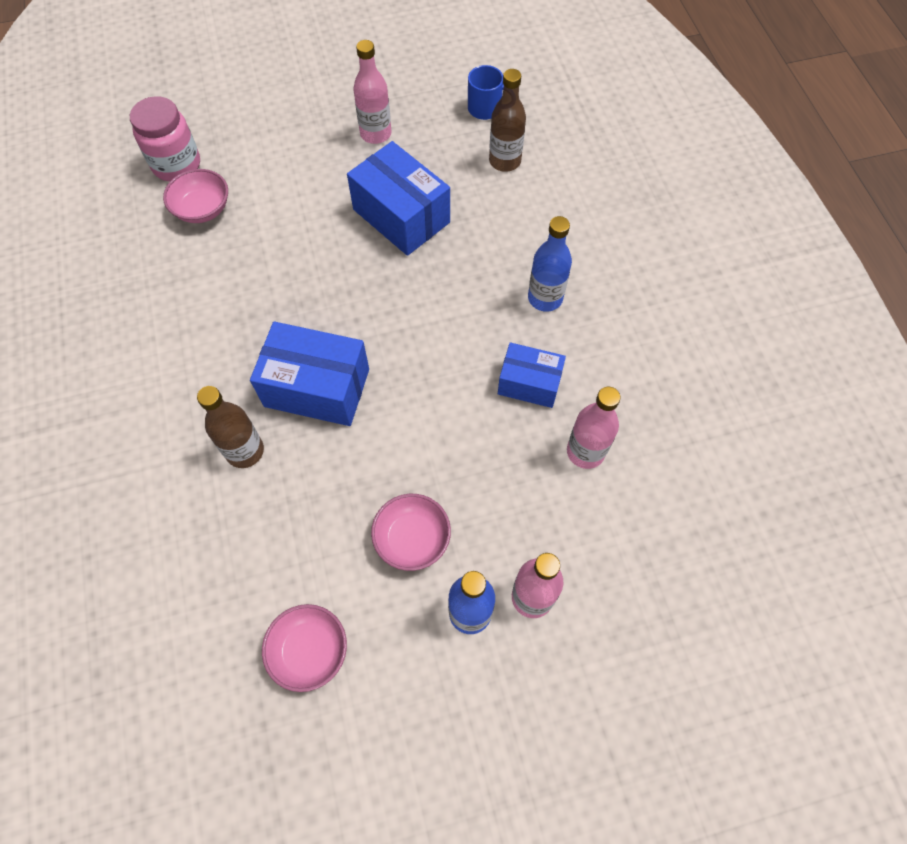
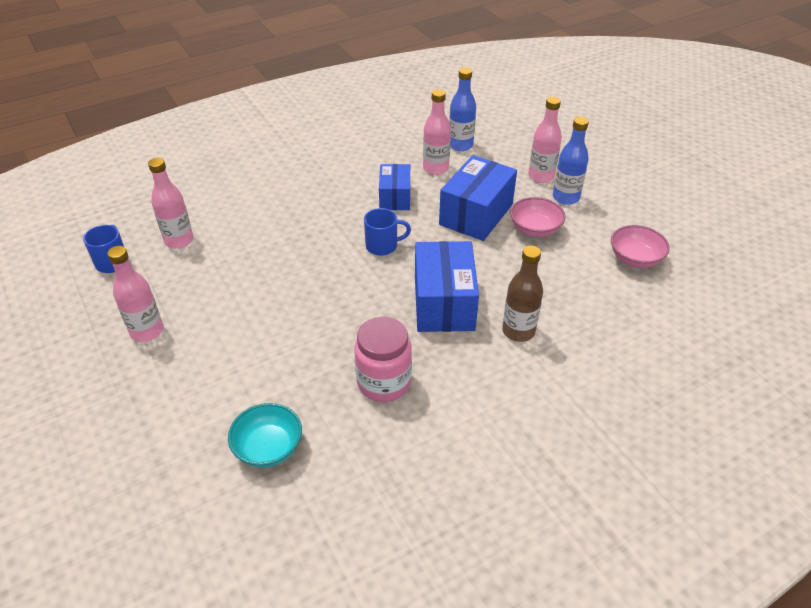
camera: 105 degrees left, 20 degrees down
(177, 165) = (204, 498): pink jar -> pink jar (384, 382)
(202, 209) = (268, 447): pink bowl -> turquoise bowl
(401, 216) = (252, 291): blue box -> blue box (476, 214)
(435, 348) = (382, 246): none -> blue mug
(505, 161) = (179, 240): brown bottle -> pink bottle
(545, 298) = (319, 200): blue bottle -> blue bottle (460, 145)

